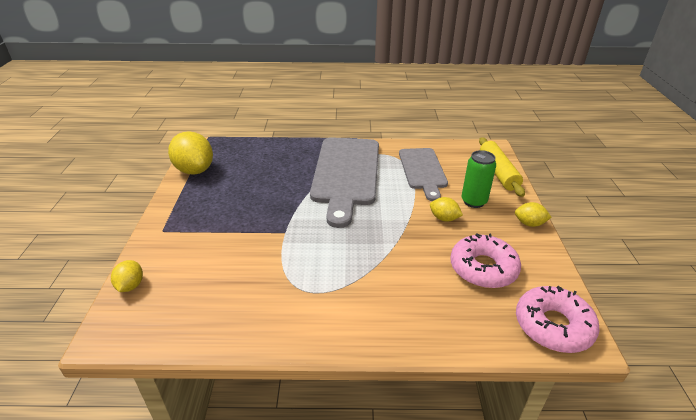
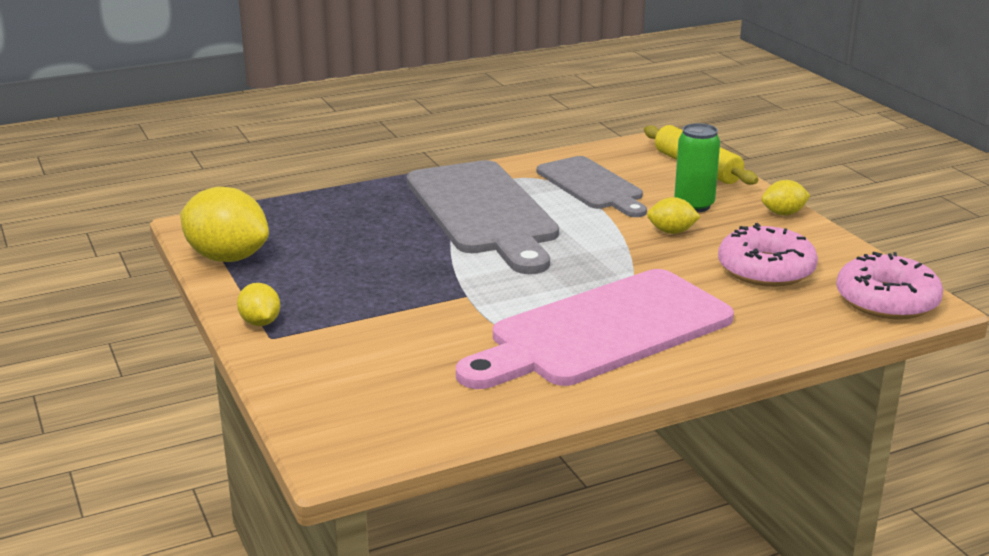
camera: 25 degrees left, 10 degrees down
(130, 286) = (303, 403): yellow lemon -> yellow lemon (260, 322)
(337, 287) = (602, 331): none -> pink cutting board

